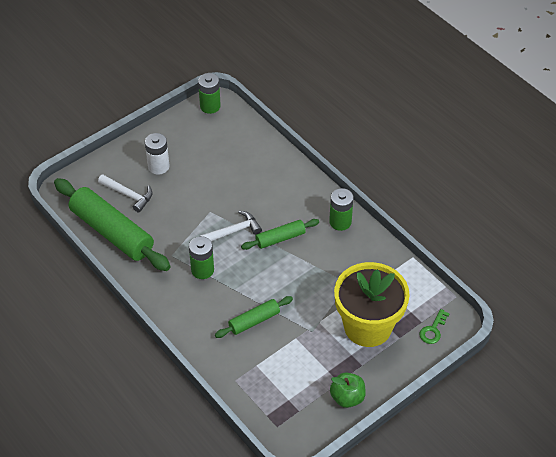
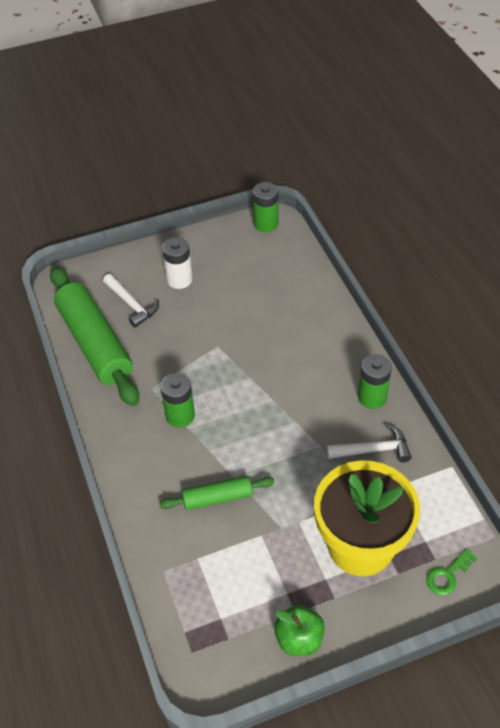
camera: 20 degrees right, 0 degrees up
(233, 231) = (236, 377): white hammer -> white hammer (373, 450)
(280, 238) = (289, 400): green rolling pin -> none

